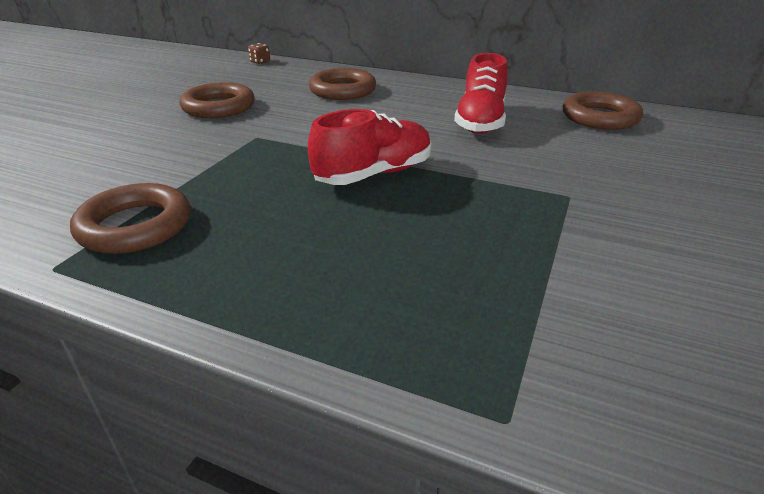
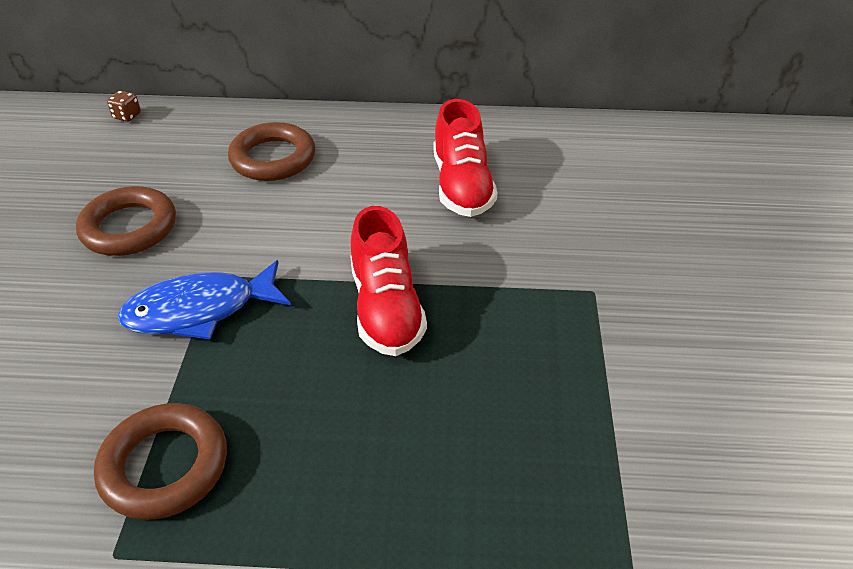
camera: 20 degrees left, 10 degrees up
(231, 151) = (199, 310): none -> blue fish
(374, 174) = (386, 308): red shoe -> red shoe turned 135 degrees clockwise
(600, 117) = (583, 150): brown ring -> none

